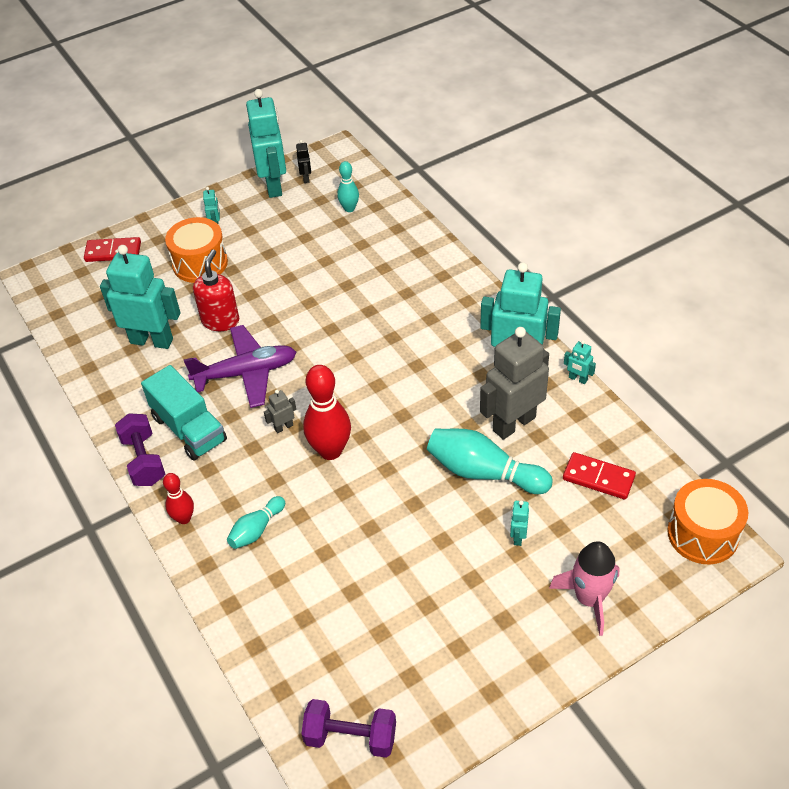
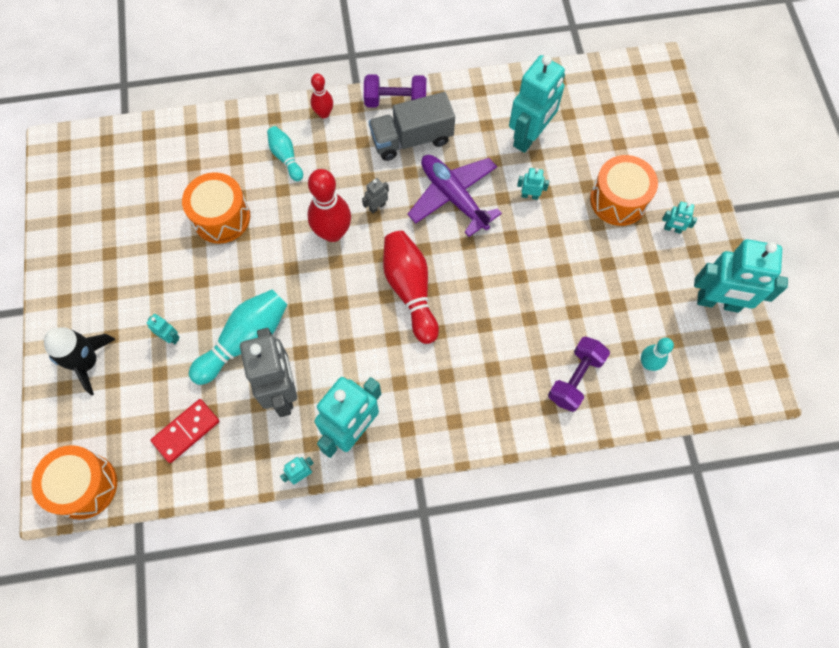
camera: 110 degrees right, 20 degrees up
(113, 252) = (667, 133): red domino -> none
(189, 429) = (412, 139): turquoise truck -> grey truck
(220, 321) = (529, 195): red soap dispenser -> turquoise robot
(246, 373) = (453, 197): purple plane -> purple plane turned 135 degrees clockwise
(283, 427) = (377, 206): grey robot -> grey robot turned 120 degrees counterclockwise
(306, 178) = (719, 339): black robot -> none
(351, 737) = (90, 163): purple dumbbell -> purple dumbbell (575, 379)
(359, 556) = (221, 217): none -> orange drum
(362, 370) = (410, 290): none -> red bowling pin
(589, 598) = (87, 362): pink rocket -> black rocket

